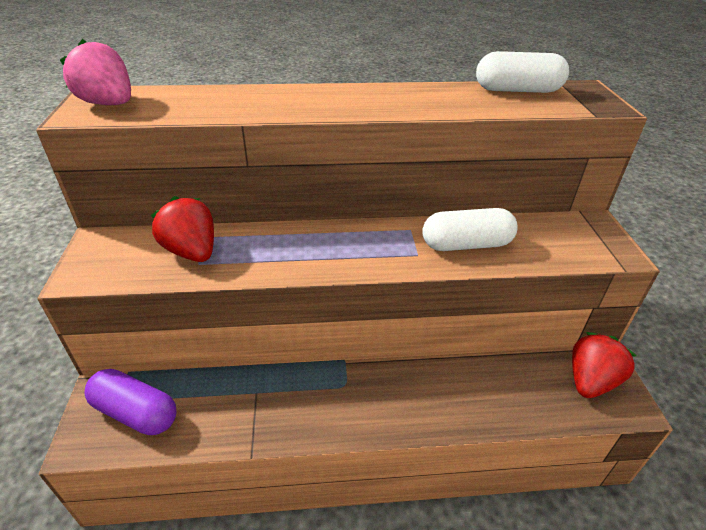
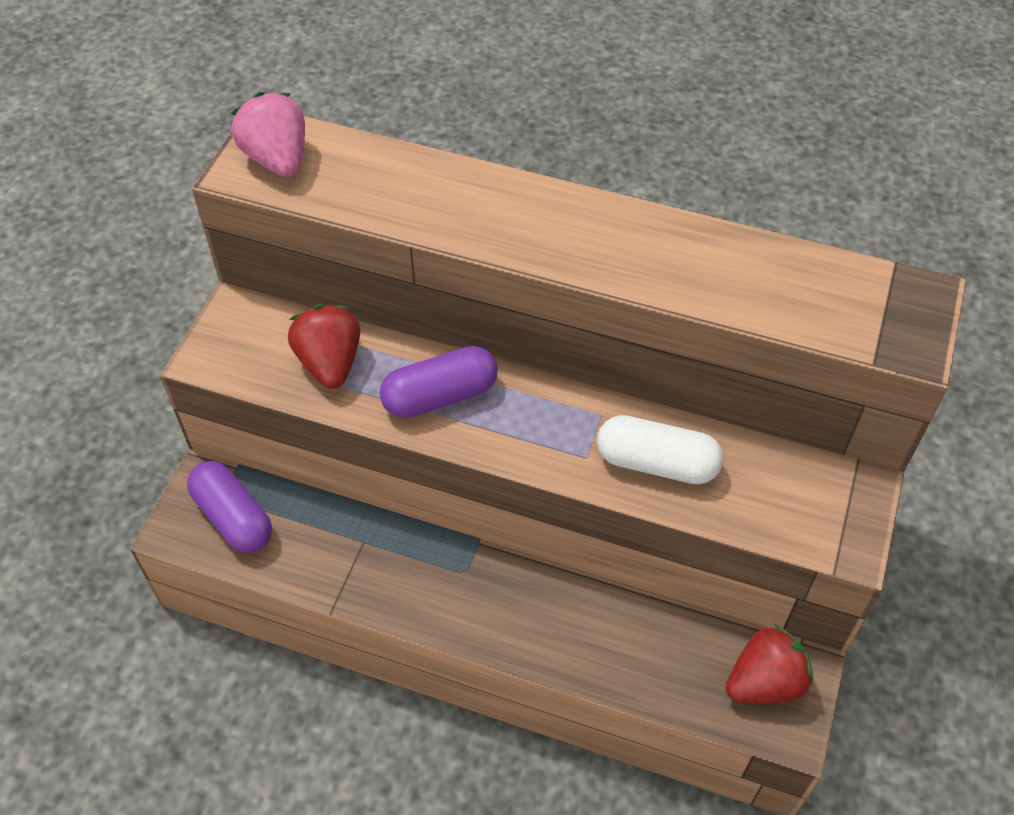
camera: 25 degrees right, 15 degrees up
(290, 249) = (440, 396): none -> purple capsule
(517, 90) = (811, 273): white capsule -> none

